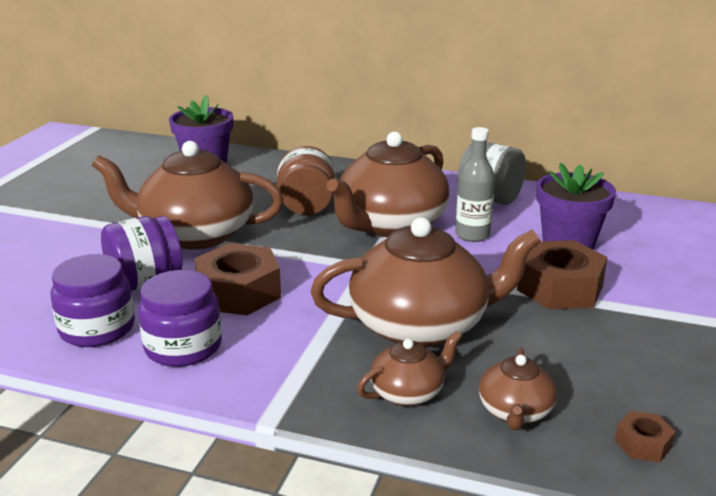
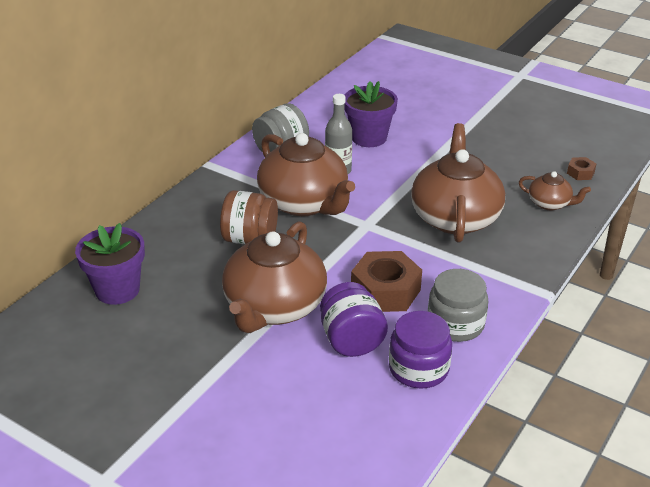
camera: 75 degrees left, 10 degrees up
(183, 347) = (455, 324): purple jar -> grey jar
(408, 392) = (526, 236): brown teapot -> none
(560, 288) = (424, 156): brown nut -> none

